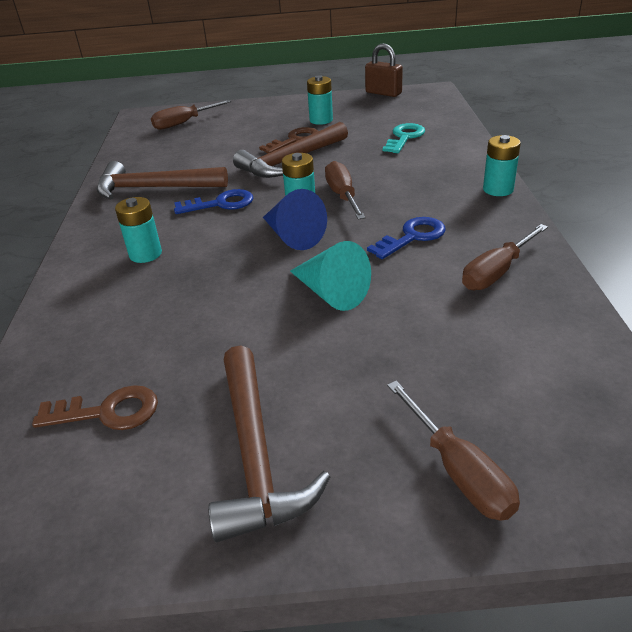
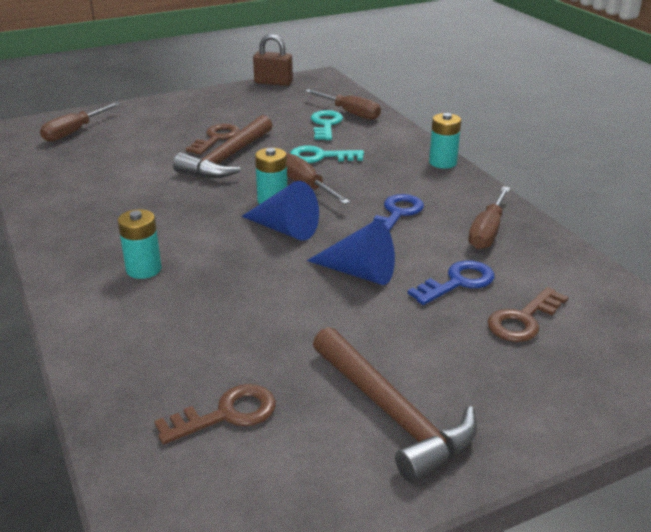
camera: 25 degrees left, 5 degrees down
(154, 188) = (97, 204): brown hammer -> none
(221, 204) = (186, 209): blue key -> blue key (458, 282)
(321, 120) = (229, 115): turquoise battery -> none
(331, 293) = (359, 273): turquoise cone -> blue cone
(376, 168) = (320, 157): none -> turquoise key
(458, 470) = (557, 384): brown screwdriver -> brown screwdriver (350, 113)
(469, 382) = (523, 320): none -> brown key

